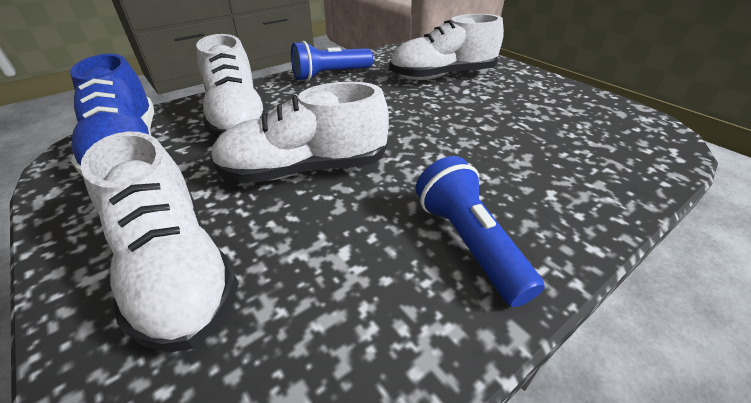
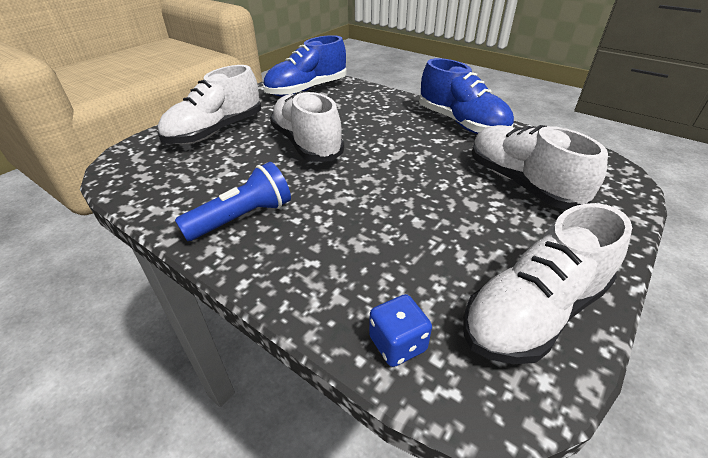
camera: 75 degrees right, 0 degrees up
(238, 119) = (359, 107): white shoe -> white shoe (533, 312)
(330, 75) = (461, 123): blue flashlight -> blue shoe
(641, 162) = (397, 344): none -> blue dice

